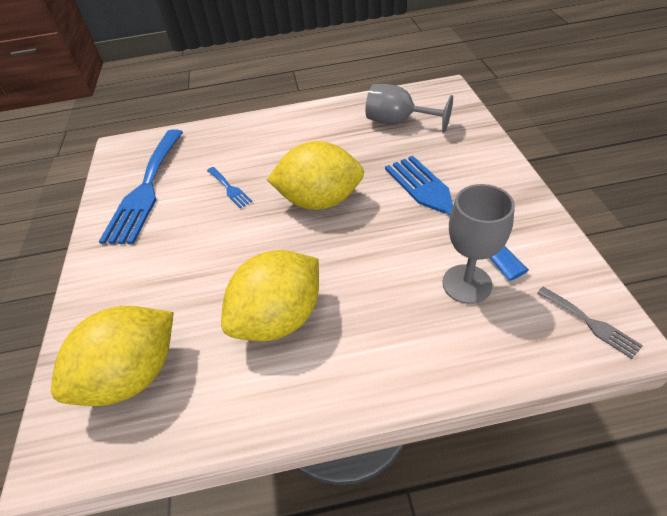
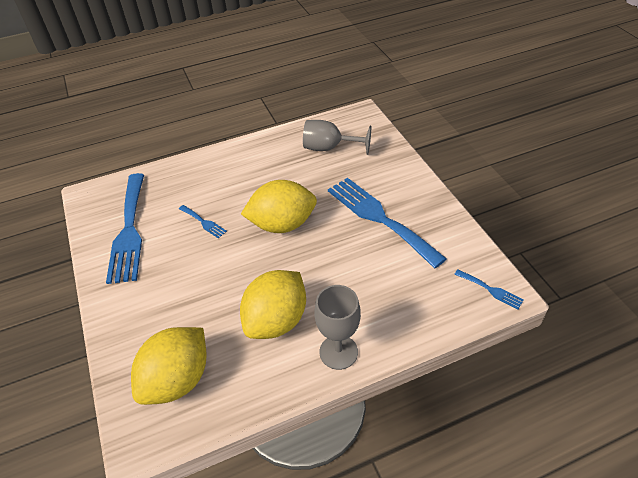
camera: 15 degrees left, 0 degrees up
(467, 284) = (406, 275): grey goblet -> grey goblet (338, 352)
(591, 323) = (491, 290): grey fork -> blue fork

